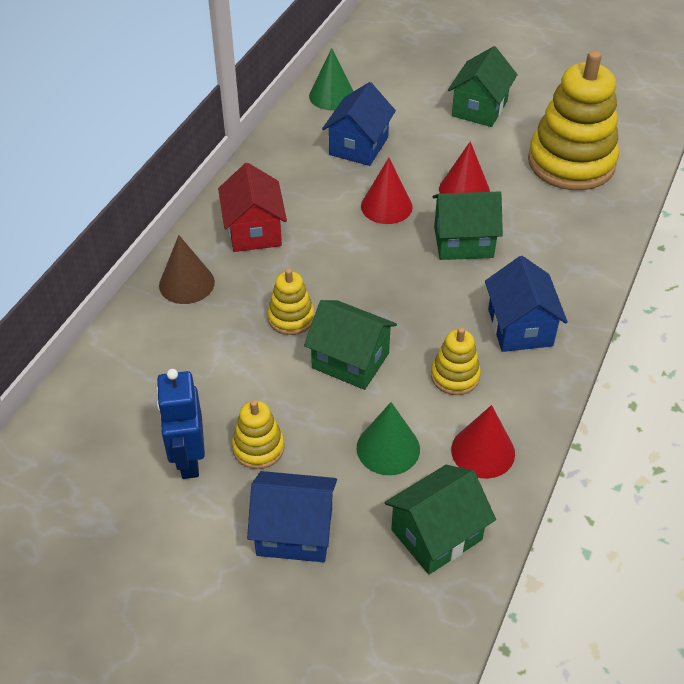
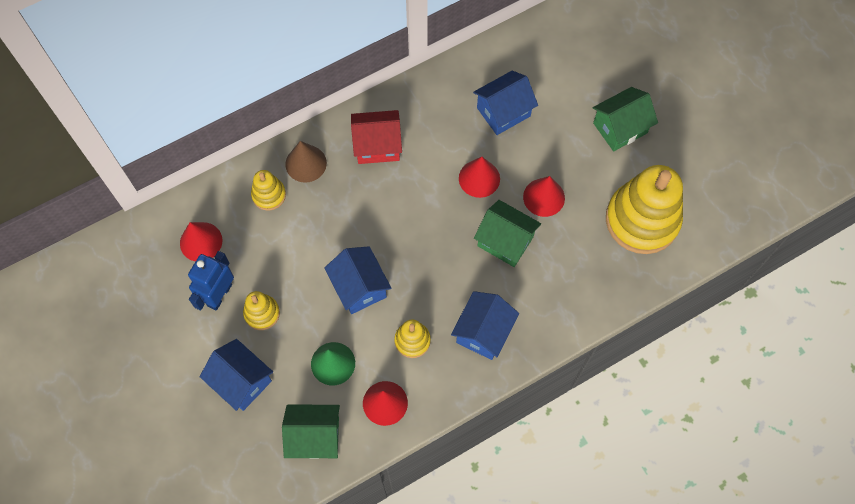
camera: 35 degrees right, 20 degrees up
(119, 419) = (201, 241): none -> red cone
(254, 231) = (377, 146): red house -> red house turned 60 degrees clockwise
(291, 318) = (348, 231): yellow stacking toy -> yellow stacking toy (269, 195)
(332, 96) = (522, 51): green cone -> none
(350, 360) = (359, 287): green house -> blue house

